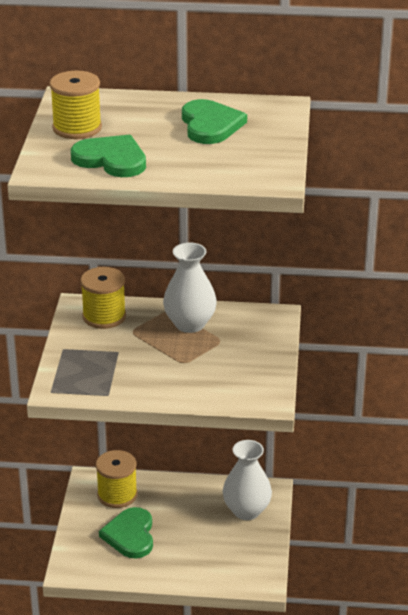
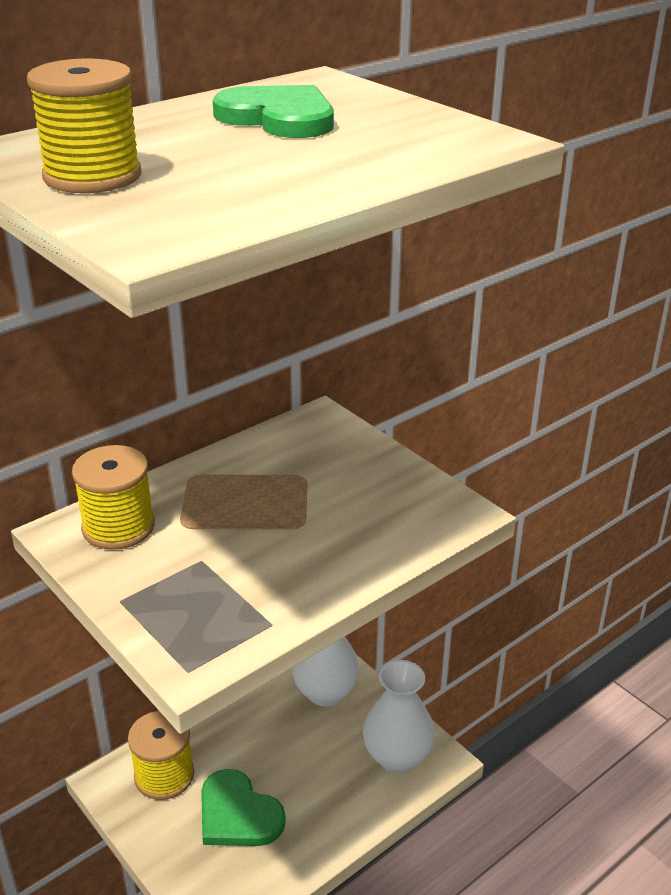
camera: 45 degrees left, 0 degrees up
(111, 159) = (233, 191): green heart -> none
(190, 324) = (240, 477): white vase -> white vase (397, 757)

